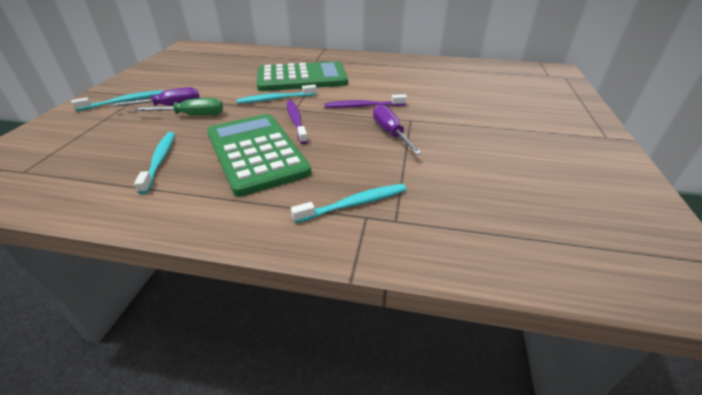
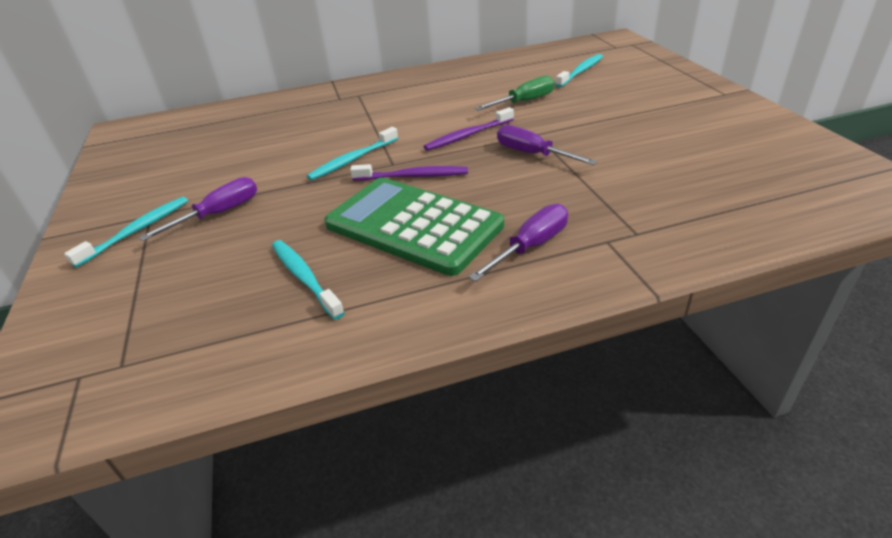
camera: 25 degrees left, 0 degrees up
(192, 115) = (269, 214): green screwdriver -> green screwdriver (524, 102)
(296, 121) = (413, 176): purple toothbrush -> purple toothbrush turned 135 degrees clockwise
(302, 78) = (352, 125): green calculator -> none
(309, 197) = (531, 246): none -> purple screwdriver
(354, 204) = (582, 234): turquoise toothbrush -> turquoise toothbrush (581, 71)

